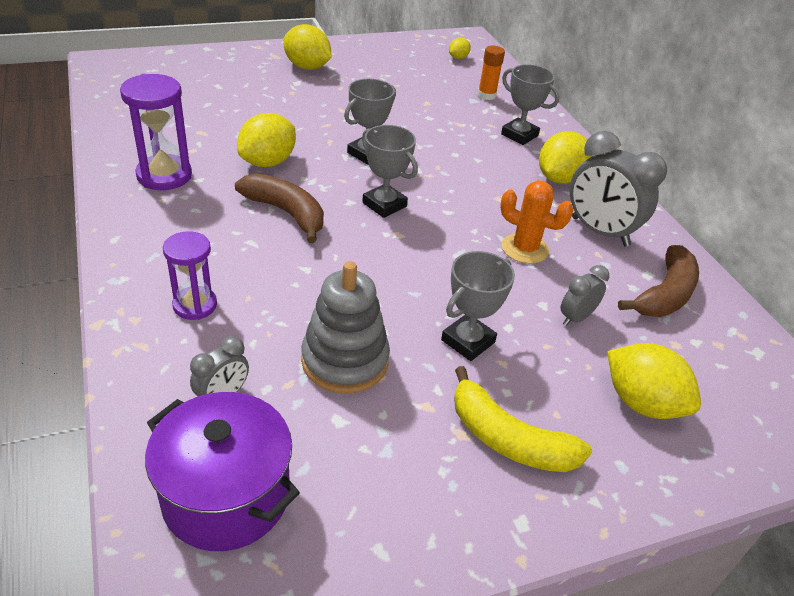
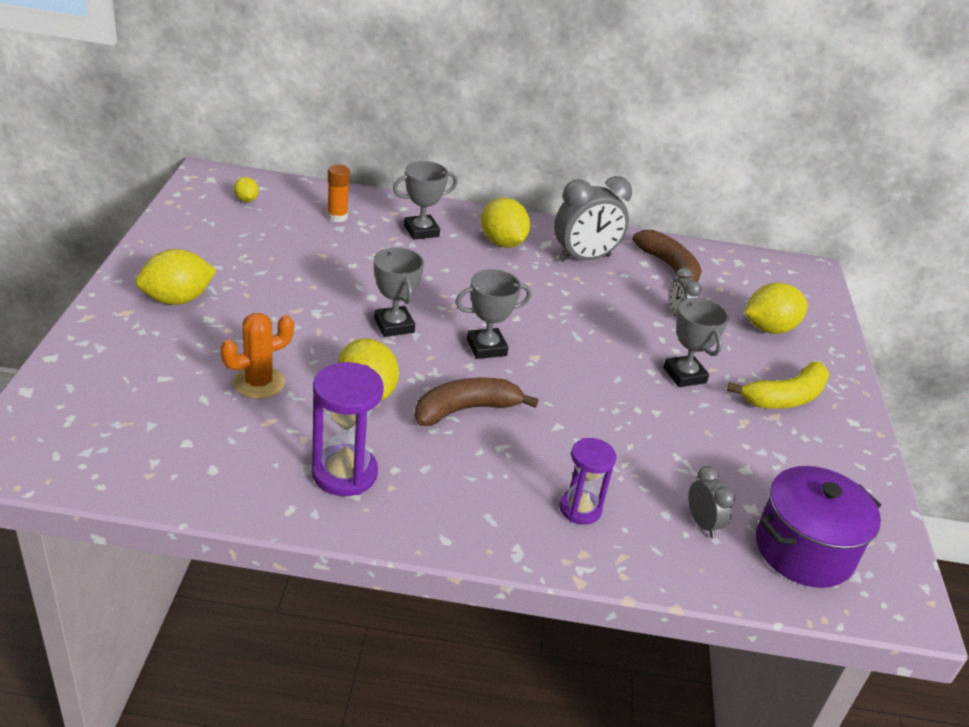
camera: 65 degrees left, 5 degrees down
(345, 360) = (684, 444): grey stacking toy -> none
(525, 249) = (588, 302): orange cactus -> orange cactus (259, 383)

